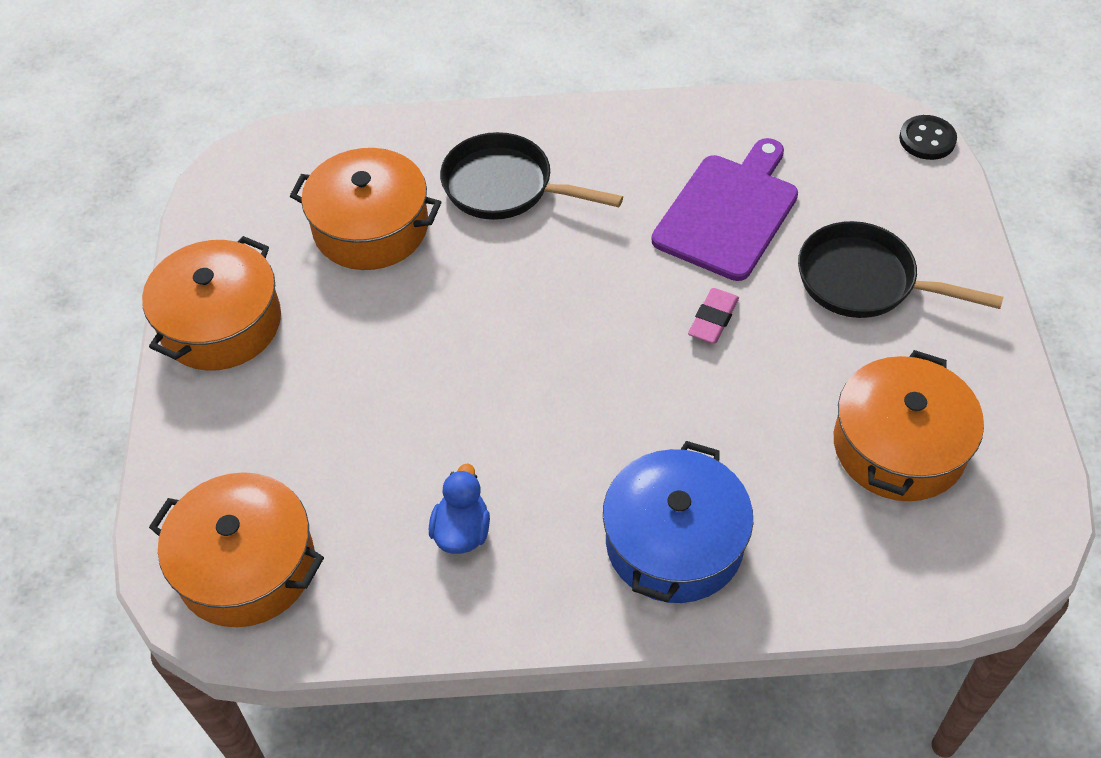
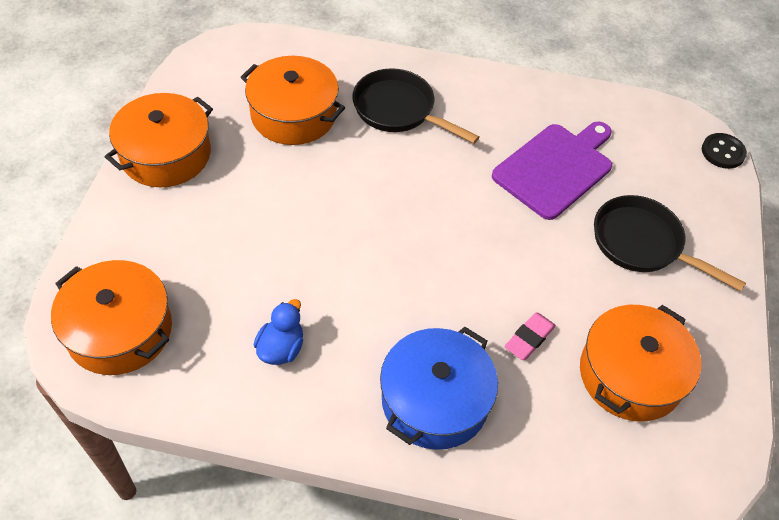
camera: 10 degrees right, 0 degrees up
(713, 319) = (518, 243): pink eraser -> pink eraser (529, 338)

